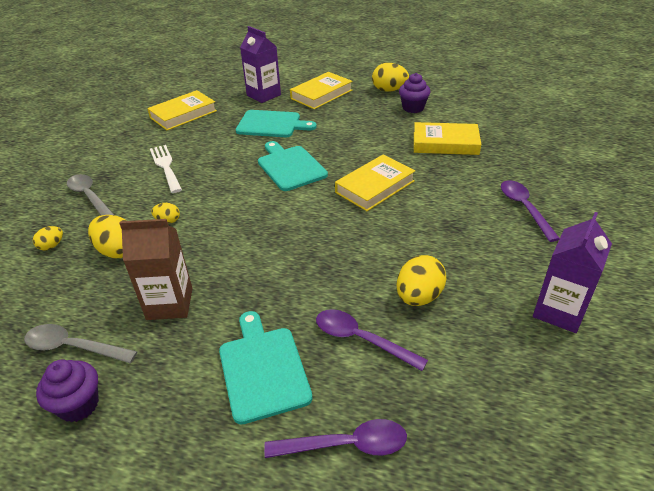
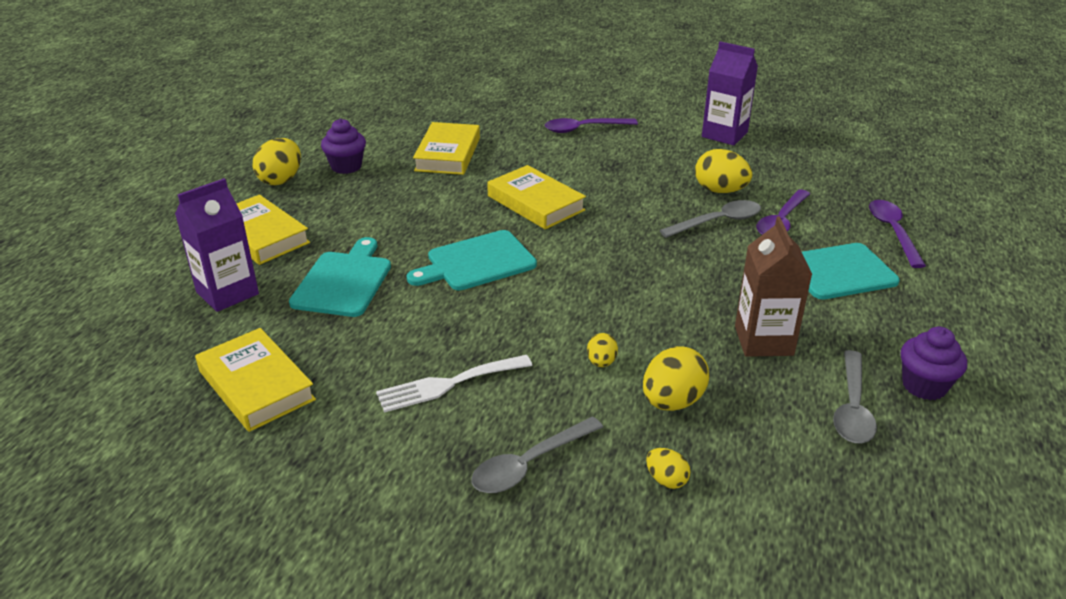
camera: 90 degrees left, 5 degrees down
(355, 290) = (718, 222): none -> grey spoon

